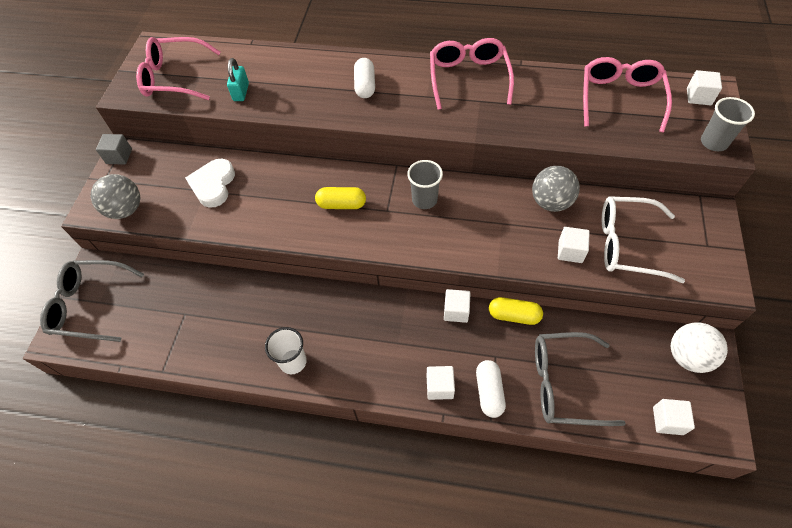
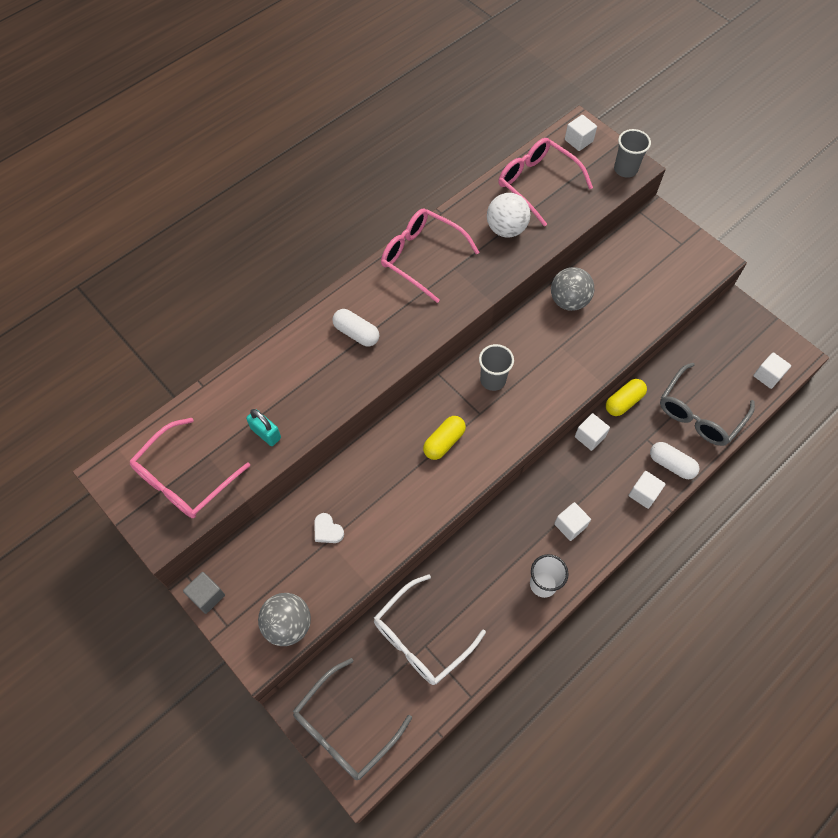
camera: 55 degrees left, 5 degrees up
(213, 185) = (327, 530): white heart -> white heart, size x0.55
(570, 251) = (621, 324): white cube -> white cube (570, 525)
(628, 245) = (644, 286): white glasses -> white glasses (422, 637)
(688, 356) = (734, 326): white ball -> white ball (506, 229)

